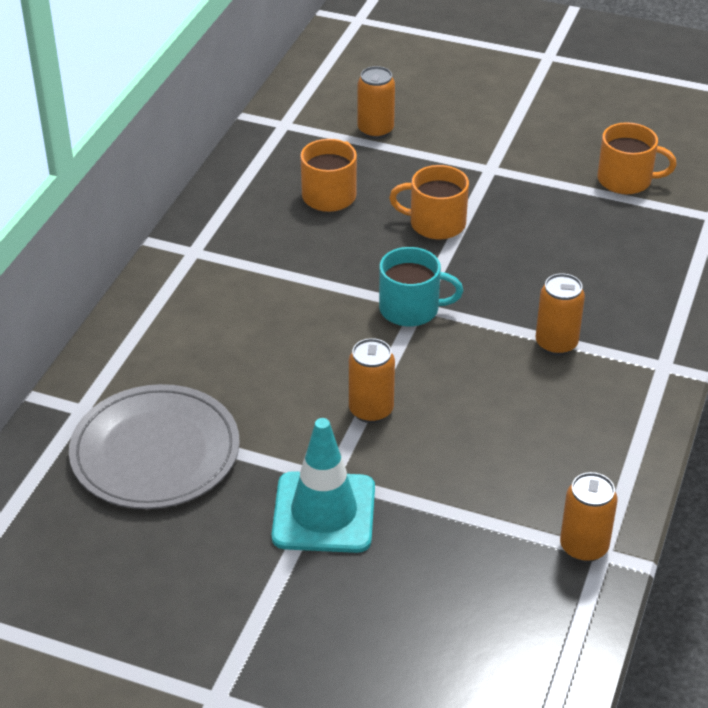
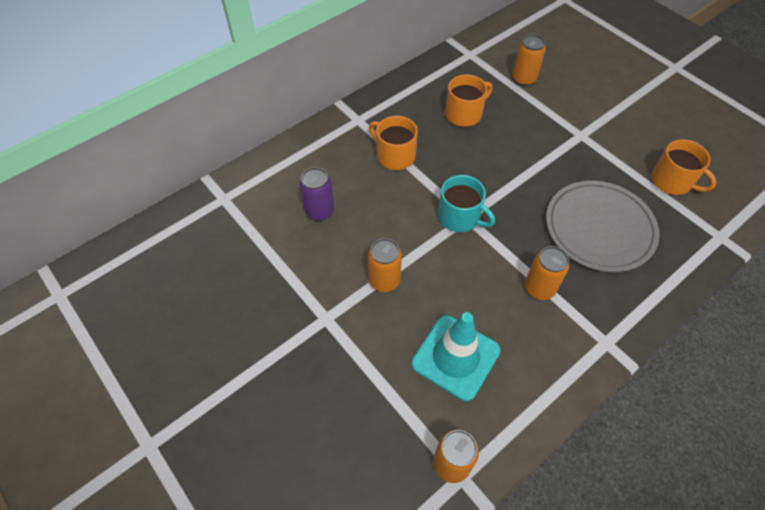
camera: 30 degrees right, 15 degrees up
(155, 452) = (241, 248): grey plate -> grey plate (599, 228)
(227, 371) = (319, 211): none -> purple can
(324, 513) = (304, 343): turquoise traffic cone -> turquoise traffic cone (455, 357)
(436, 223) = (518, 161): orange mug -> orange mug (395, 155)

